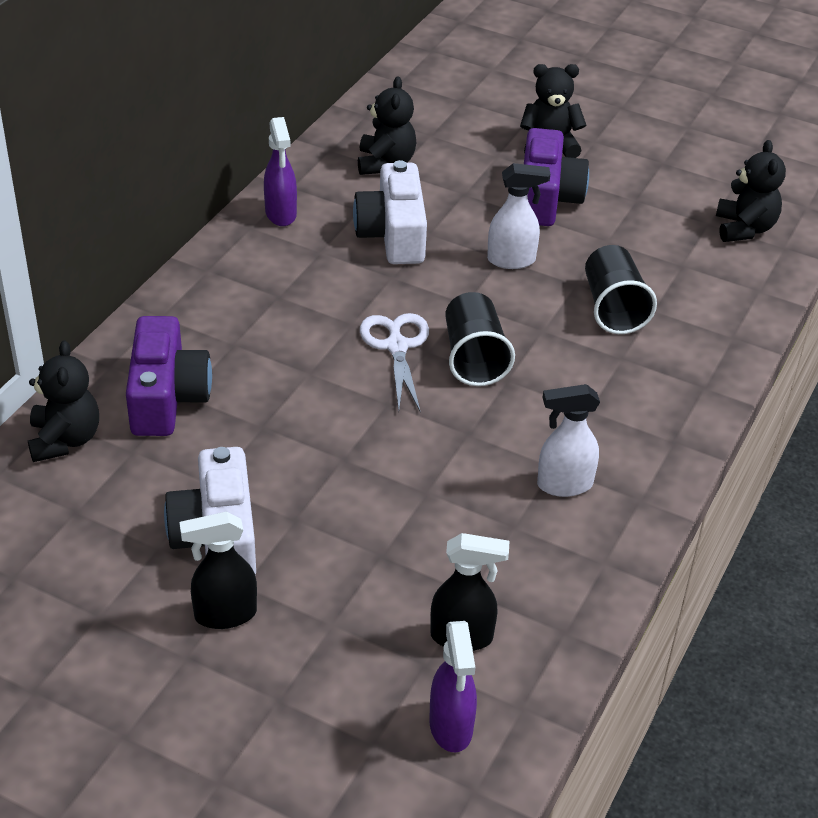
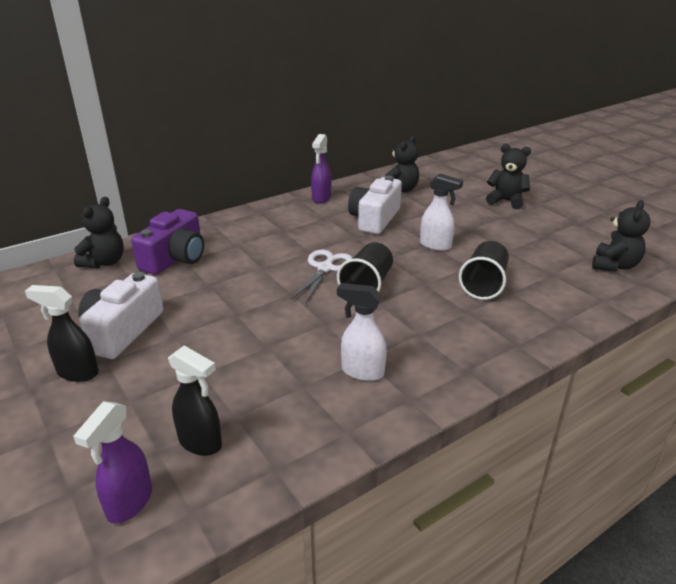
camera: 30 degrees right, 10 degrees down
(546, 198) = (484, 223): purple camera -> none

